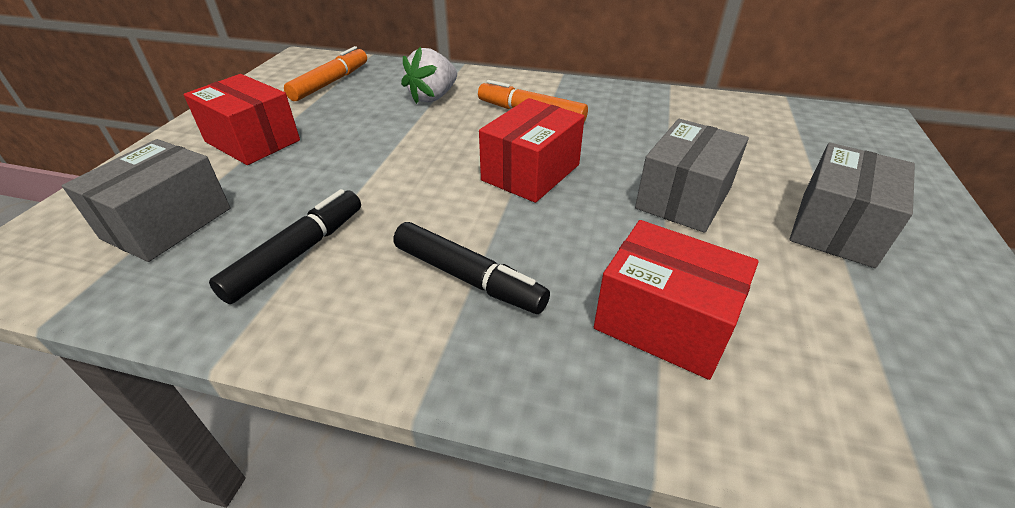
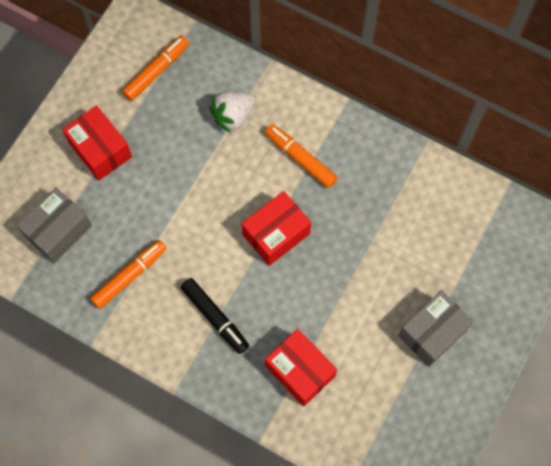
camera: 15 degrees right, 30 degrees up
(296, 254) = (129, 276): black marker -> orange marker
(683, 198) = (359, 284): grey box -> none

